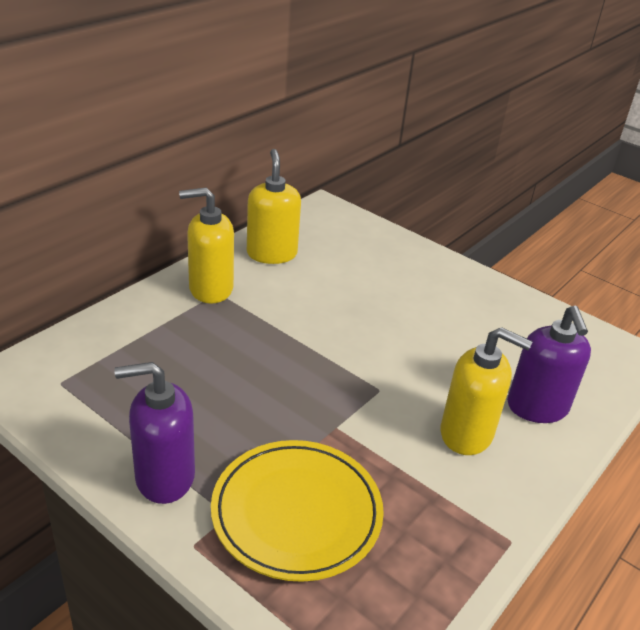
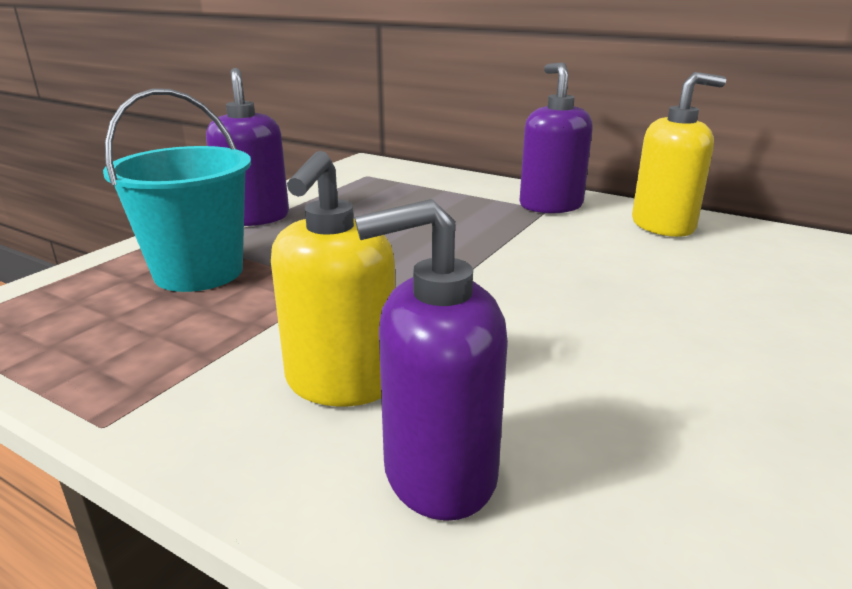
camera: 85 degrees right, 10 degrees down
(210, 289) = (550, 205): yellow soap dispenser -> purple soap dispenser
(296, 513) = (199, 272): yellow plate -> turquoise bucket

